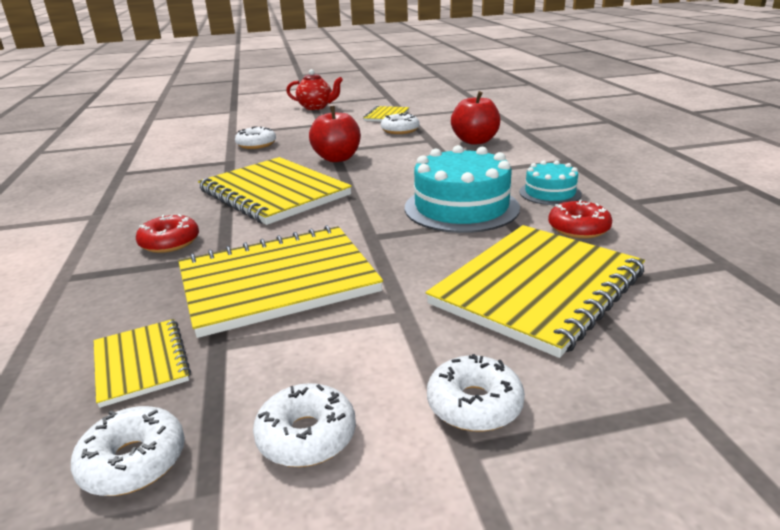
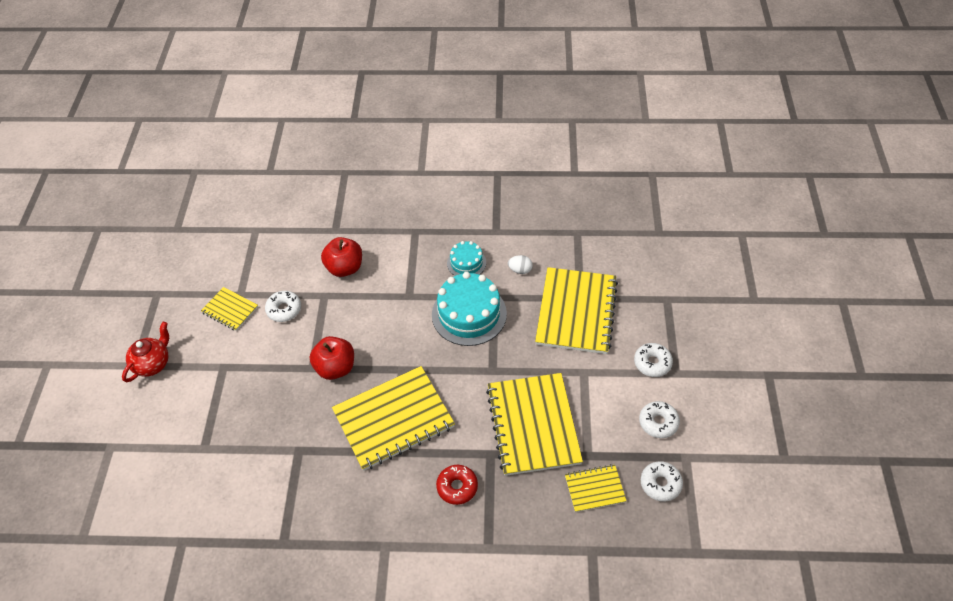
camera: 75 degrees left, 25 degrees up
(256, 144) = (259, 427): white donut -> none
(538, 288) = (576, 312): yellow notebook -> yellow notebook turned 45 degrees clockwise
(578, 228) = (520, 270): red donut -> white egg

